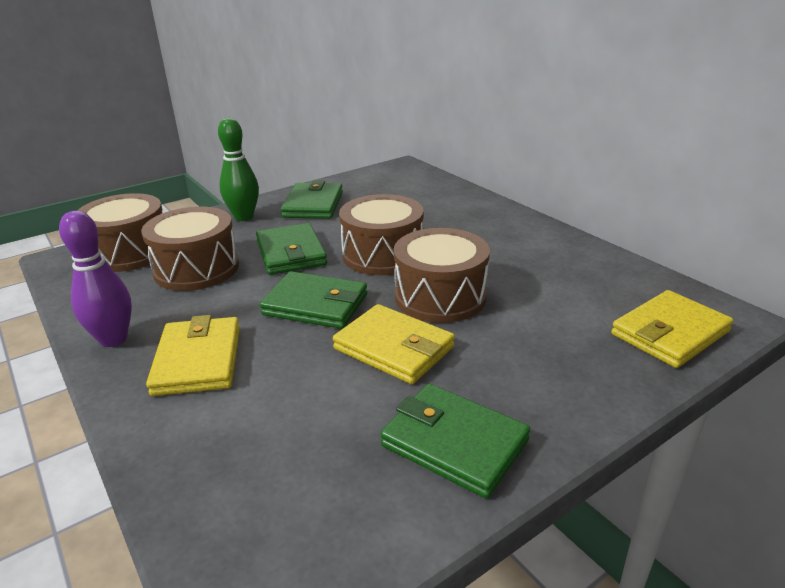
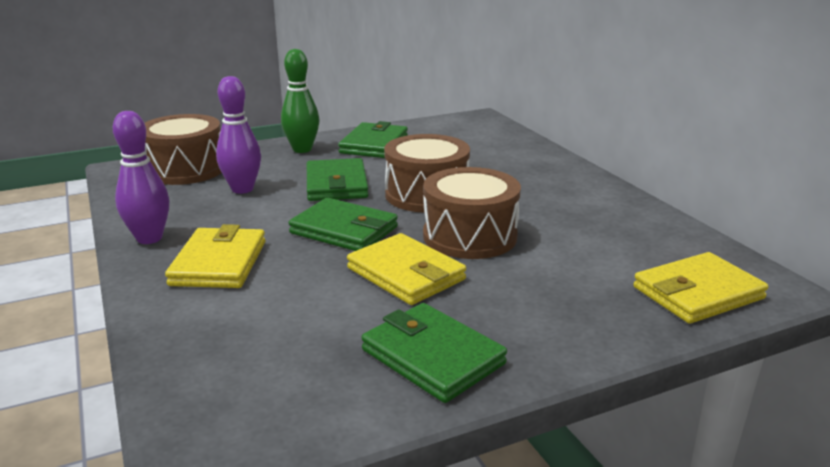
camera: 10 degrees right, 5 degrees down
(196, 269) = (242, 189): brown drum -> purple bowling pin

